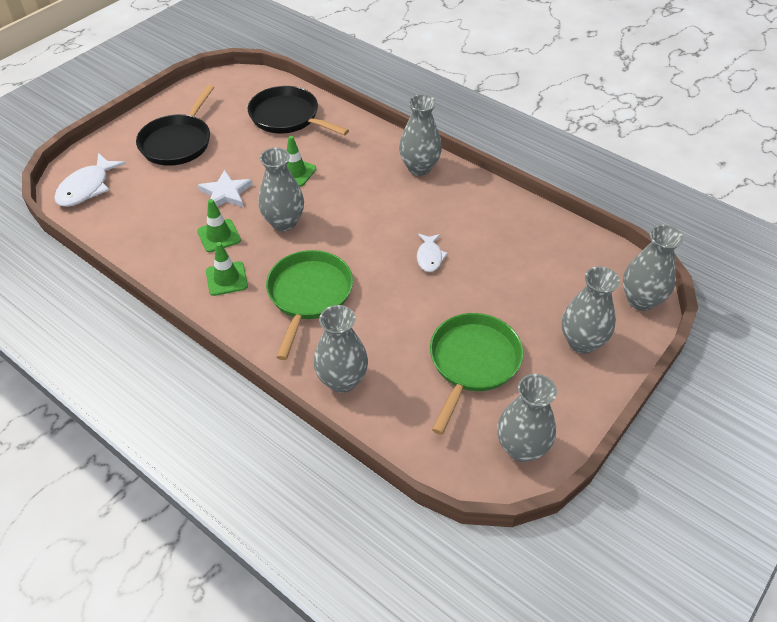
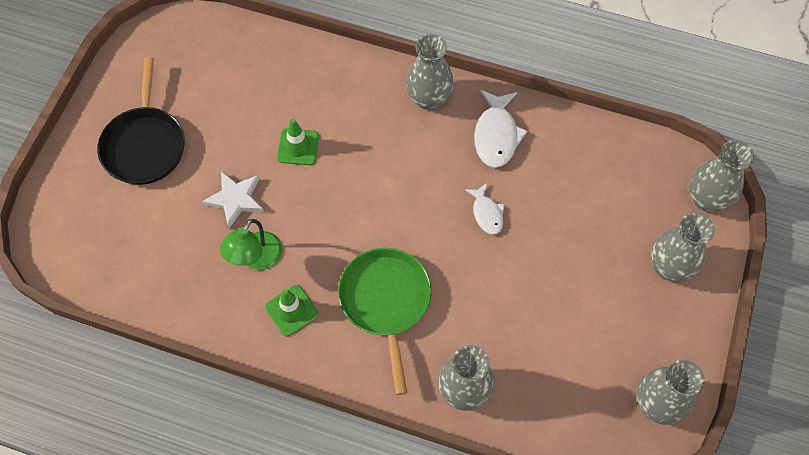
camera: 20 degrees left, 15 degrees up
(87, 188) = (73, 242): white fish -> white fish (496, 135)
(219, 236) = (256, 258): green traffic cone -> green lamp
(284, 222) = (317, 218): grey vase -> none
(288, 117) = (253, 70): black pan -> none
(472, 362) = (578, 326): green pan -> none

